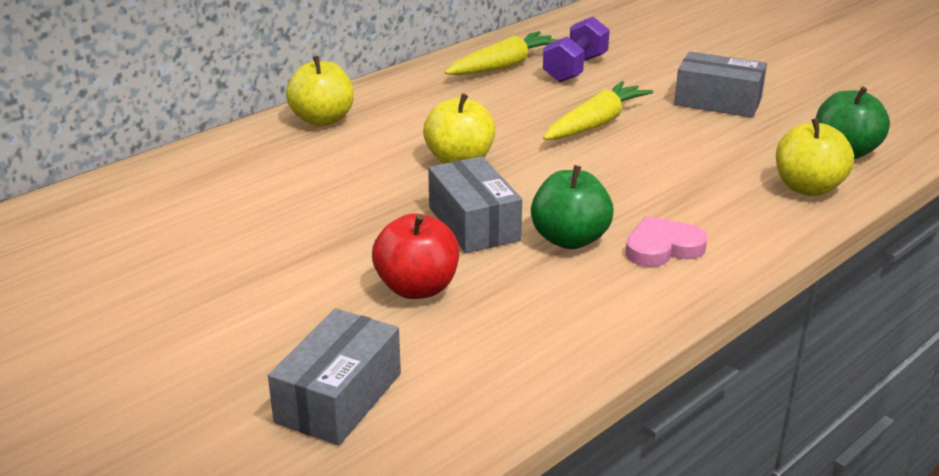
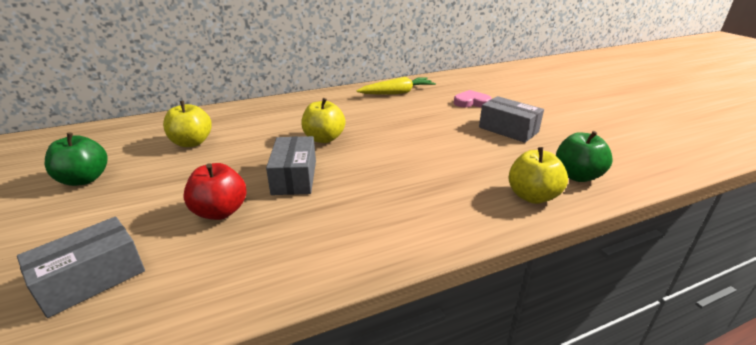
camera: 20 degrees right, 0 degrees up
(322, 120) = (277, 106): yellow apple -> yellow apple (192, 143)
(570, 239) = (341, 199): green apple -> green apple (84, 179)
(575, 69) = (435, 100): purple dumbbell -> none
(596, 124) = (421, 131): yellow carrot -> none
(662, 247) = (396, 218): pink heart -> pink heart (471, 102)

